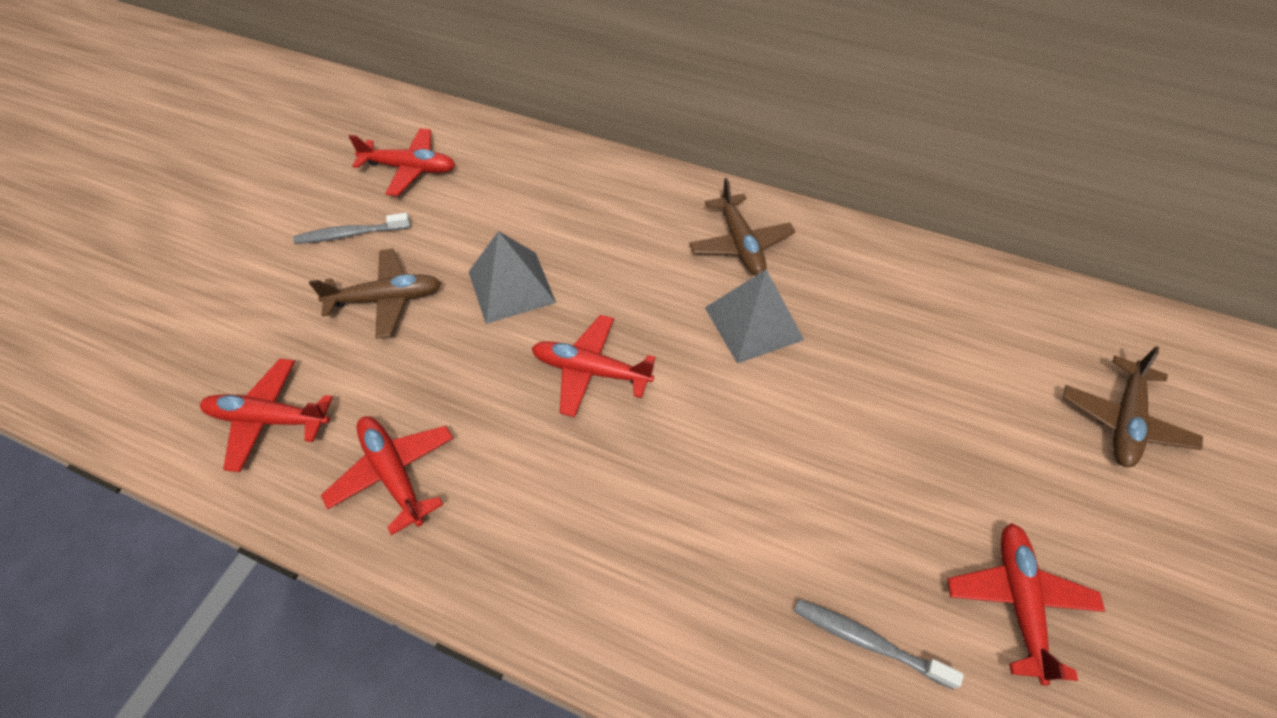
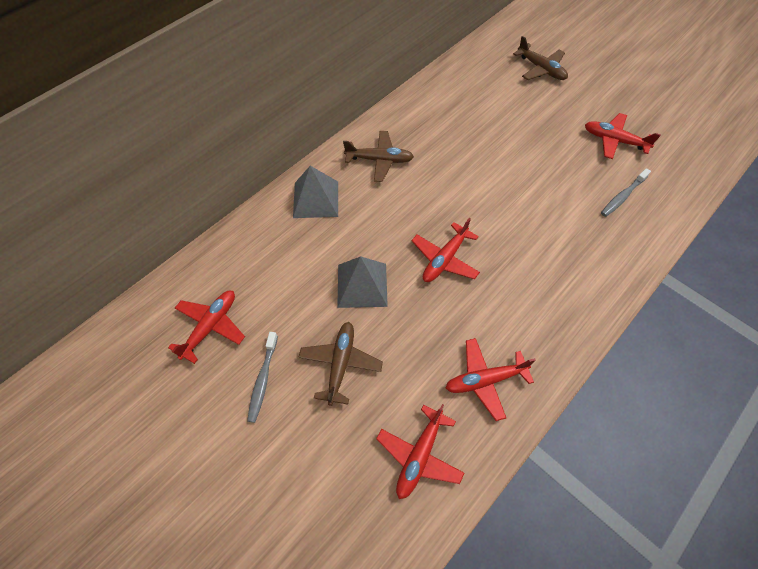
camera: 70 degrees left, 5 degrees up
(753, 323) = (439, 174): grey pyramid -> grey pyramid (316, 199)

